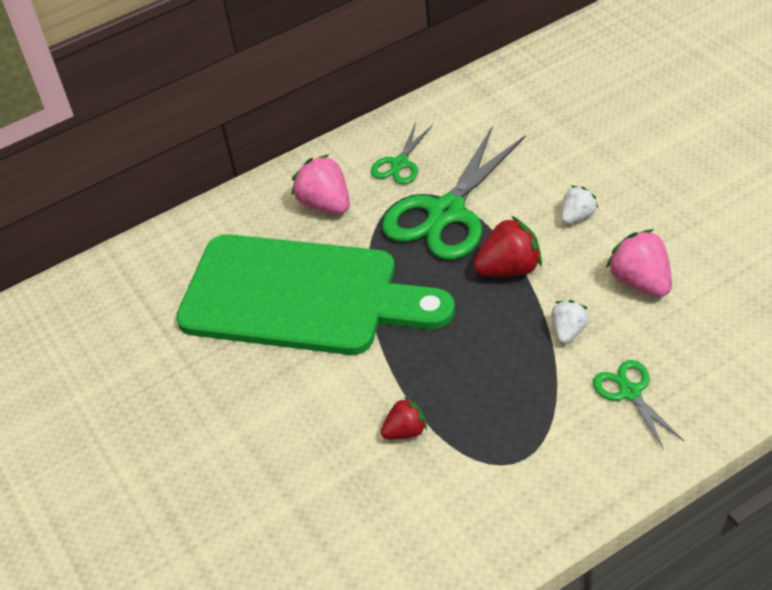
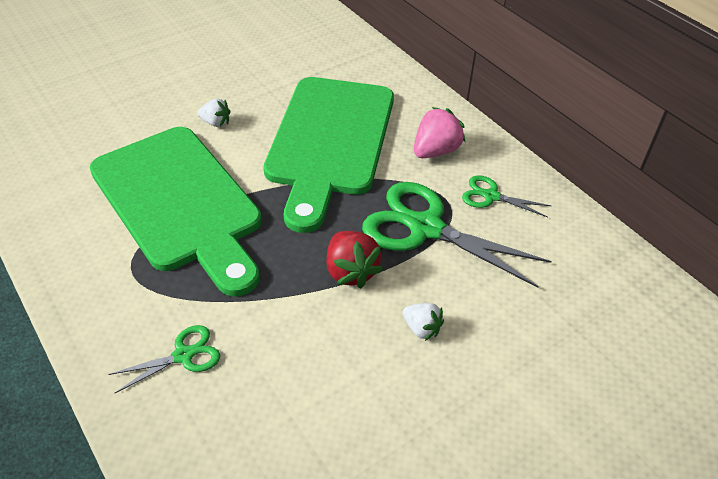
camera: 80 degrees right, 0 degrees up
(405, 431) = (180, 202): red strawberry -> green cutting board
(568, 331) = (267, 312): white strawberry -> white strawberry (216, 123)
(641, 282) = (324, 377): pink strawberry -> none

